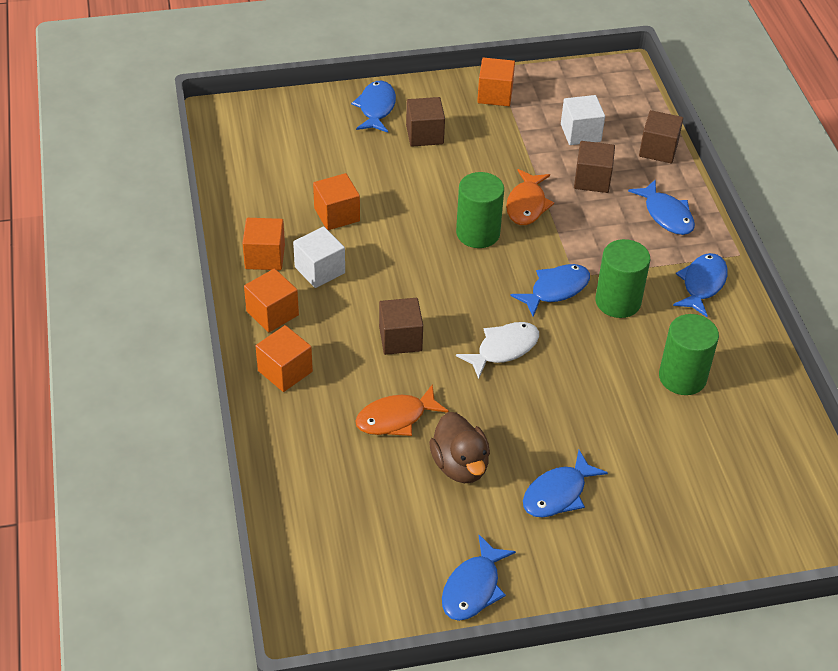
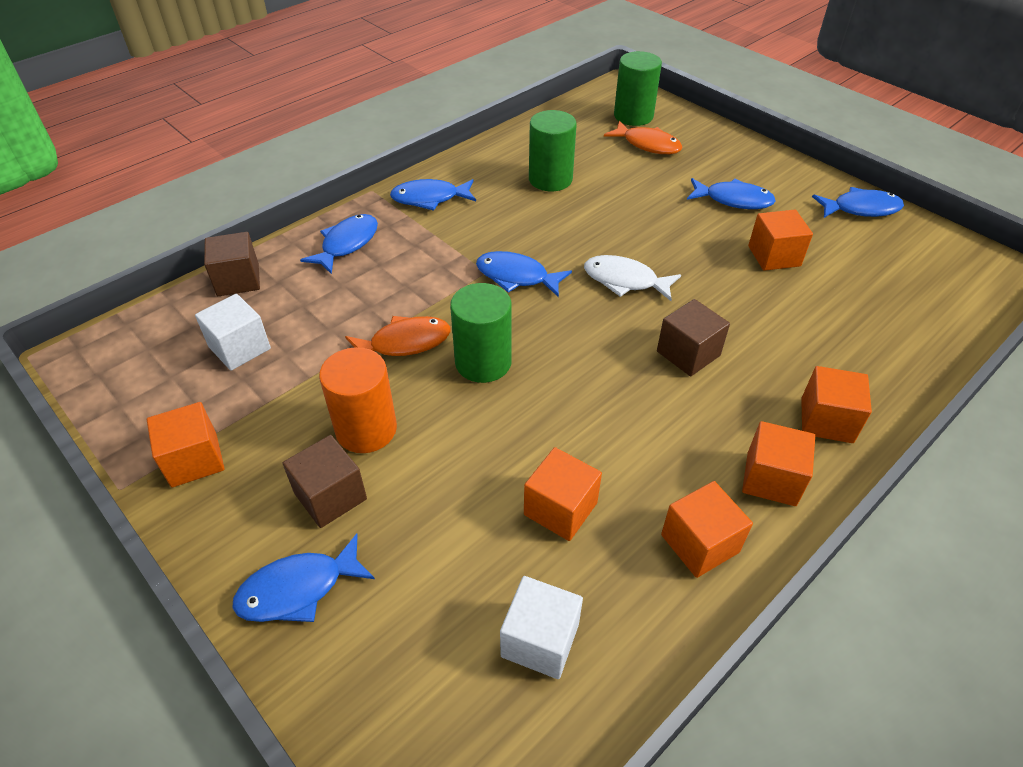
camera: 120 degrees left, 0 degrees up
(320, 270) = (665, 472): white cube -> white cube (540, 640)
(396, 418) = (778, 313): orange fish -> orange fish (647, 145)
(460, 465) = (774, 256): brown duck -> orange cube
(462, 163) = (366, 429): none -> orange cylinder
(592, 179) = (324, 310): brown cube -> none
(618, 301) = (496, 236): green cylinder -> green cylinder (633, 116)

